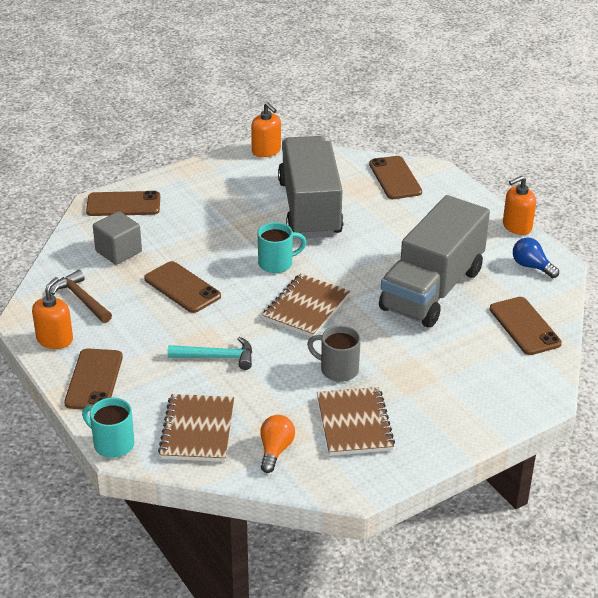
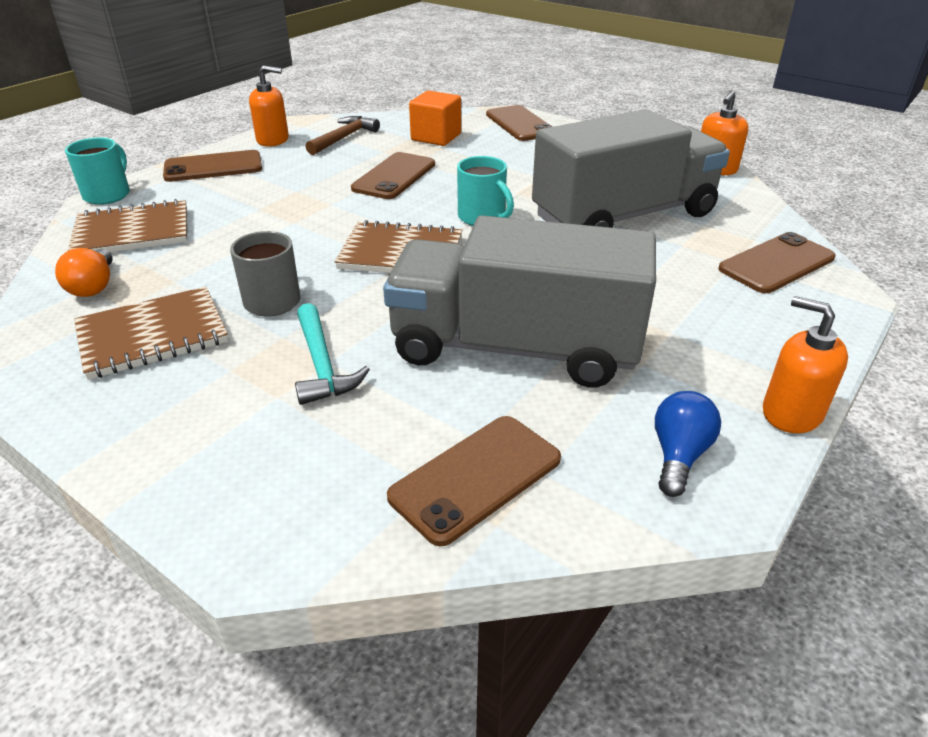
camera: 70 degrees right, 0 degrees up
(118, 251) = (436, 137): grey cube -> orange cube
(217, 357) = (272, 218): turquoise hammer -> turquoise hammer (322, 365)
(275, 450) = (94, 286): orange light bulb -> orange light bulb turned 90 degrees clockwise

